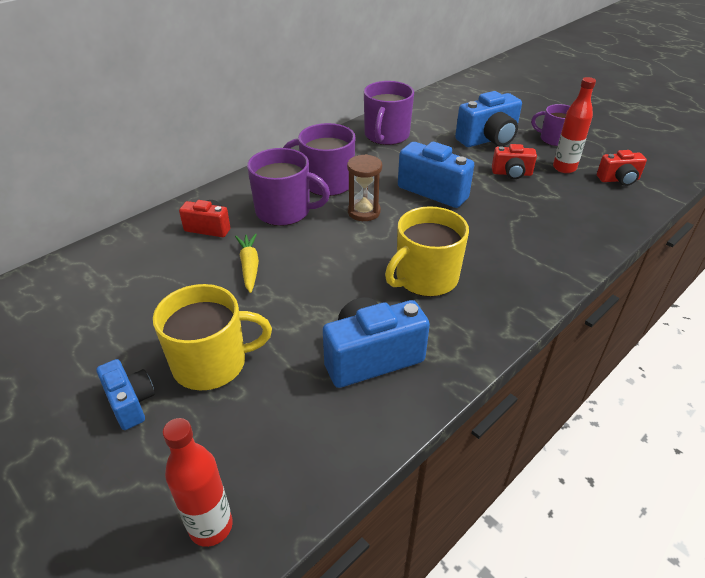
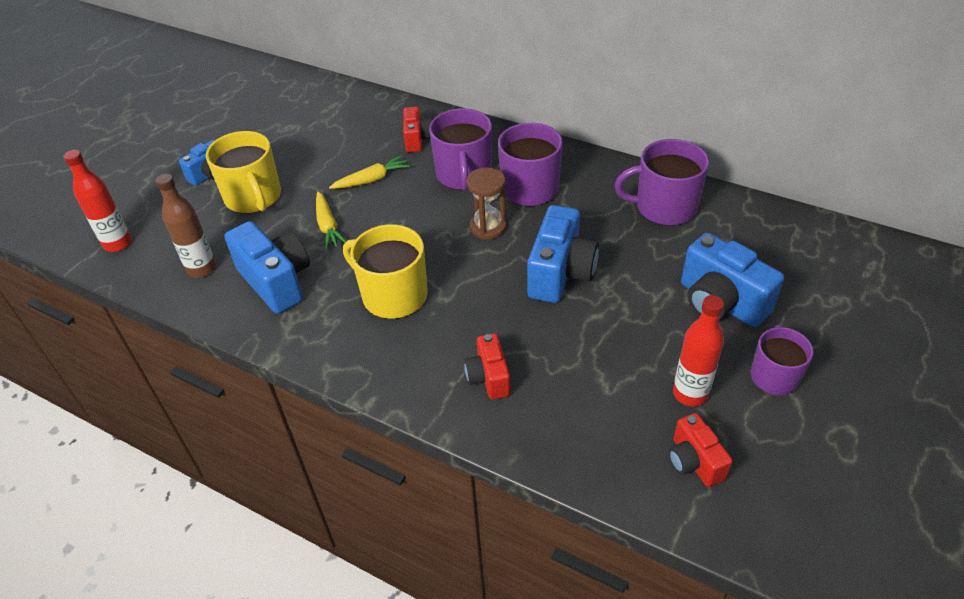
camera: 75 degrees right, 5 degrees up
(303, 307) = (328, 226): none -> yellow carrot
(317, 425) = (202, 269): none -> brown bottle
(512, 173) = (640, 338): red camera -> red camera (489, 377)

